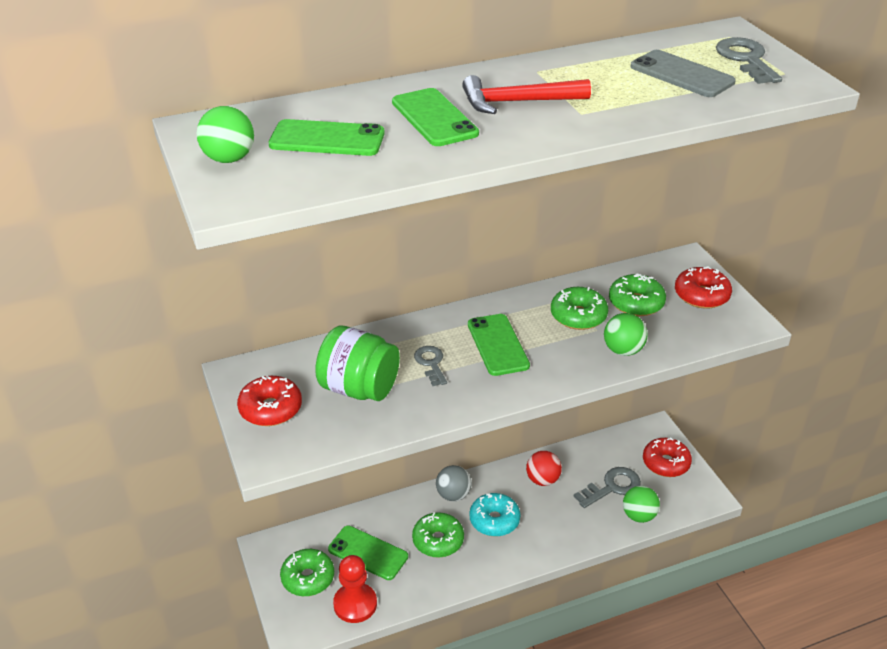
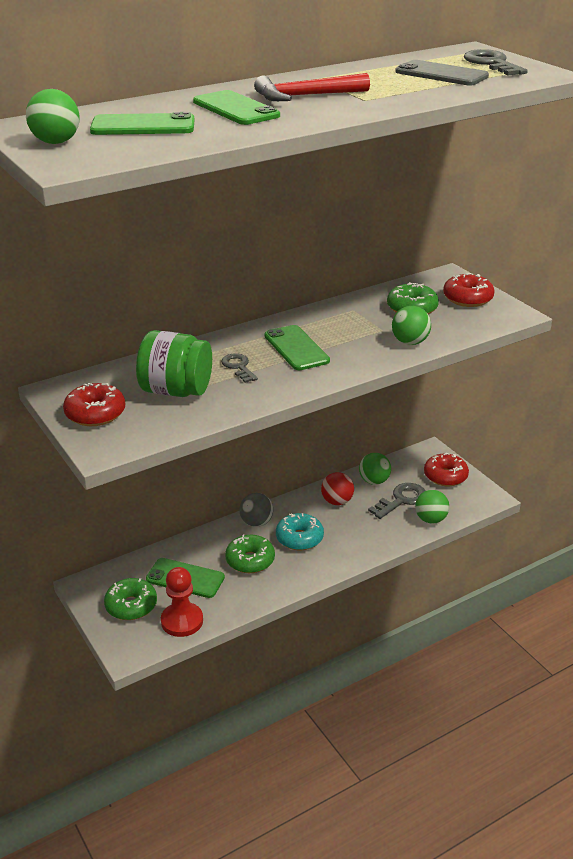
camera: 10 degrees left, 5 degrees down
(578, 316) = (363, 322): green donut -> none
(587, 459) = (374, 481): none -> green ball

